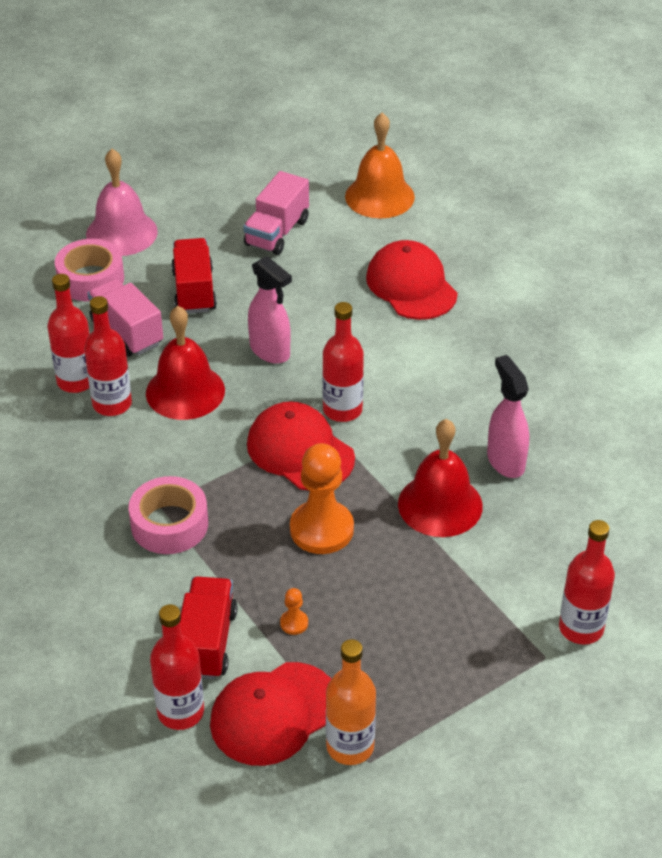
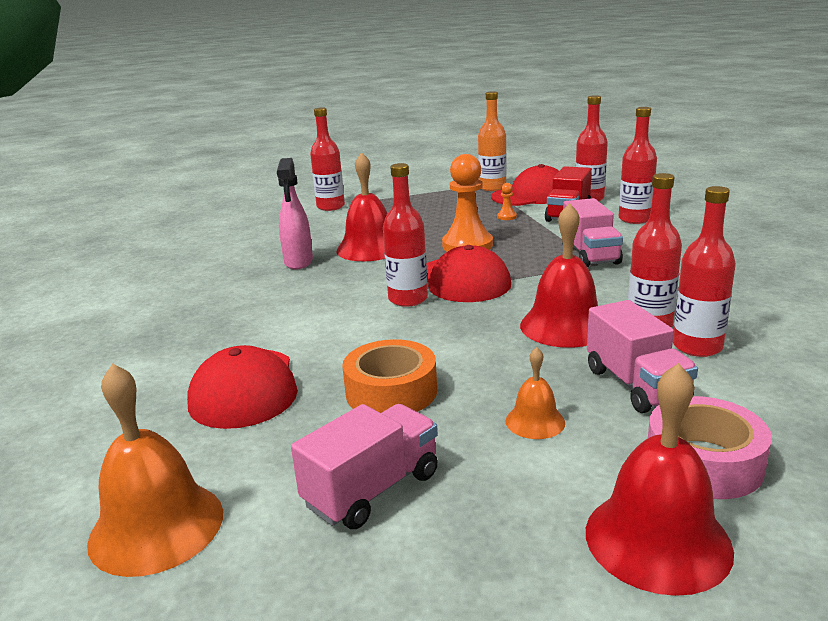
camera: 160 degrees left, 20 degrees down
(113, 638) = (634, 219): none -> red bottle
(121, 233) = (657, 539): pink bell -> red bell
(169, 524) = (590, 255): pink tape -> pink truck
(194, 291) = (535, 421): red truck -> orange bell
(270, 351) = (457, 347): pink spray bottle -> none
(301, 299) = (391, 391): none -> orange tape

